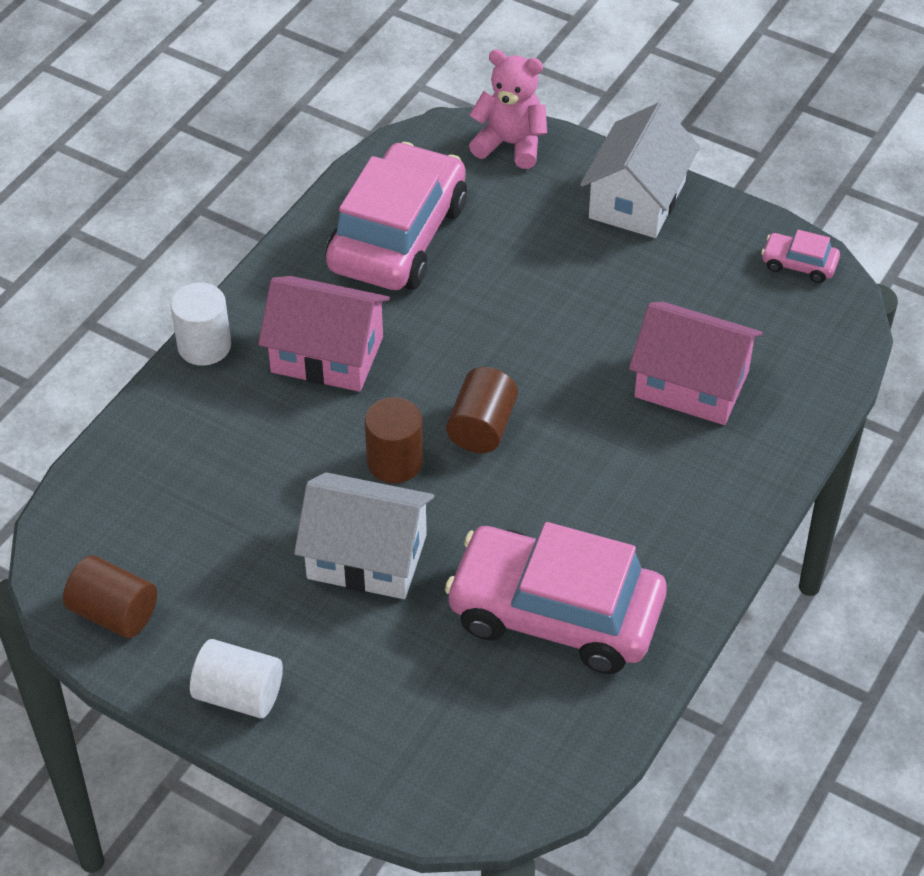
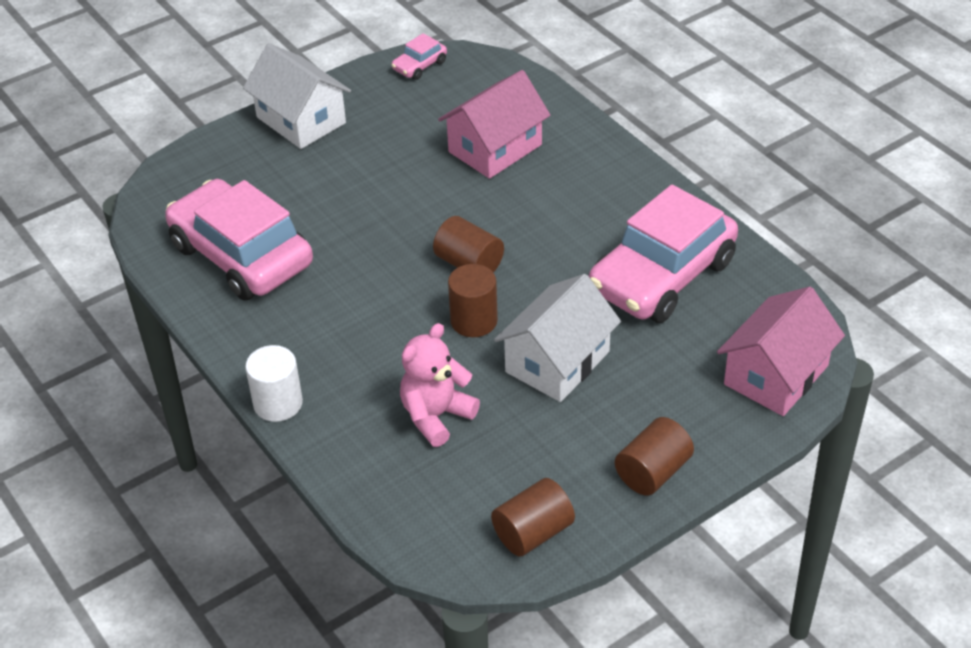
camera: 65 degrees left, 5 degrees down
(239, 694) = (653, 472): white cylinder -> brown cylinder
(327, 355) = (339, 330): pink house -> pink house (776, 375)
(510, 144) = (191, 166): pink teddy bear -> pink teddy bear (436, 416)

